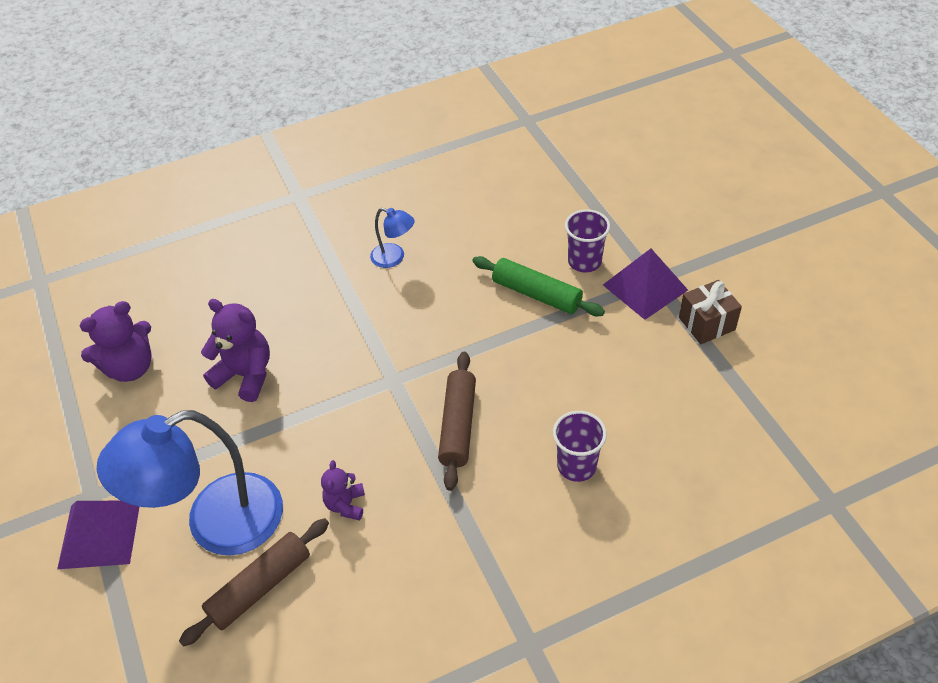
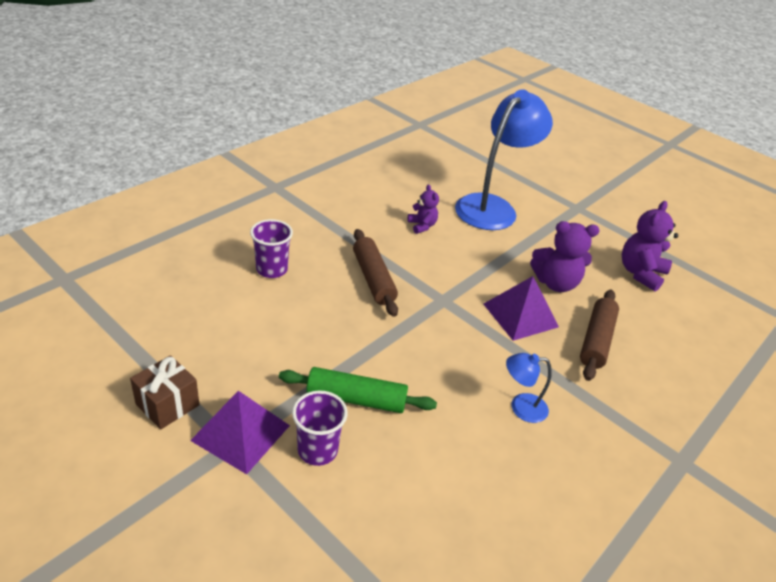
camera: 150 degrees right, 10 degrees down
(99, 534) = (552, 194): purple pyramid -> purple pyramid (520, 315)
(260, 587) = (442, 187): brown rolling pin -> brown rolling pin (596, 340)

